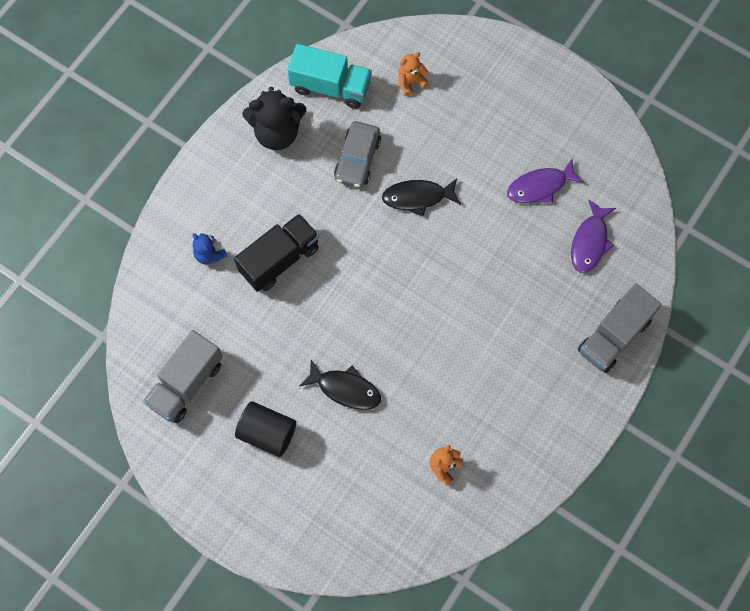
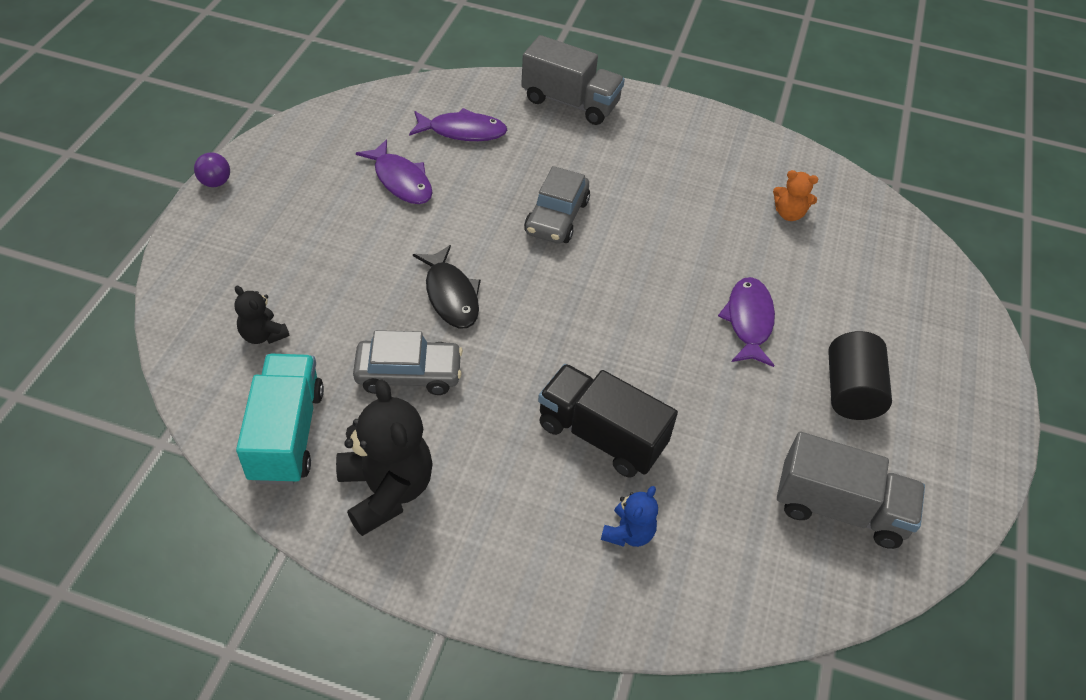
camera: 110 degrees left, 20 degrees down
(345, 389) = (748, 321): black fish -> purple fish
(411, 82) = (263, 335): orange teddy bear -> black teddy bear
(478, 287) = (557, 217): none -> grey car
(561, 66) = (215, 182): none -> purple ball

